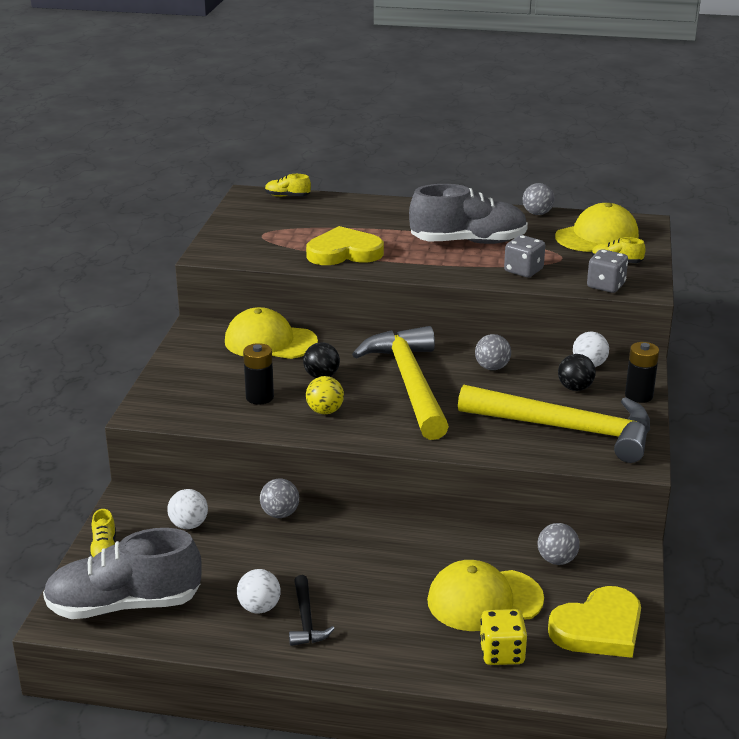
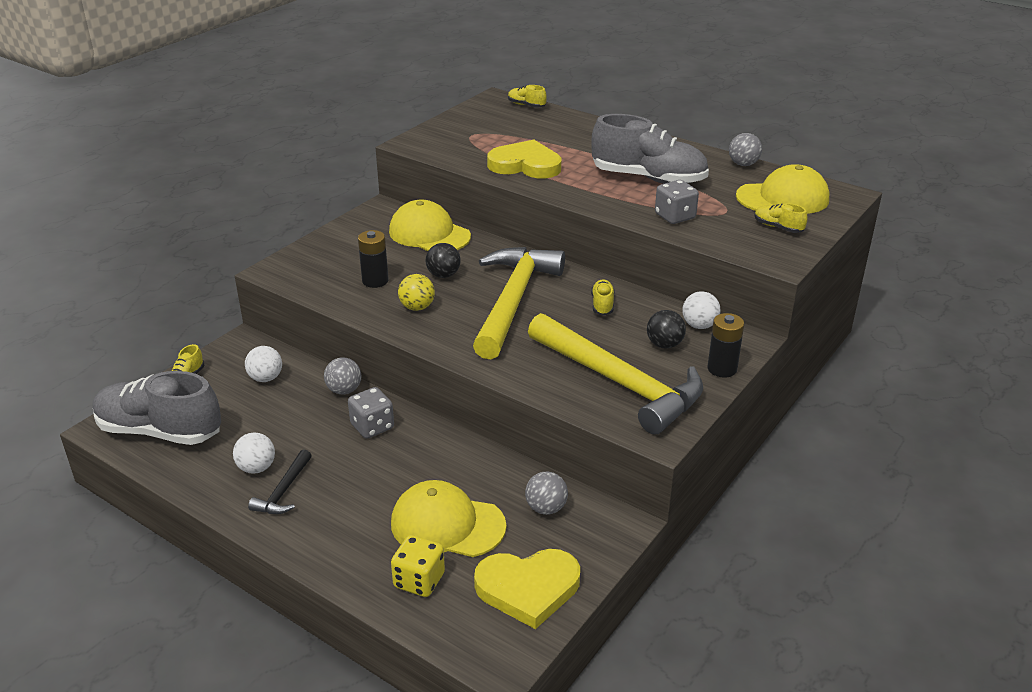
camera: 25 degrees right, 5 degrees up
(492, 367) = (602, 305): grey ball -> yellow shoe
(606, 286) = (743, 249): grey dice -> grey dice (372, 426)

